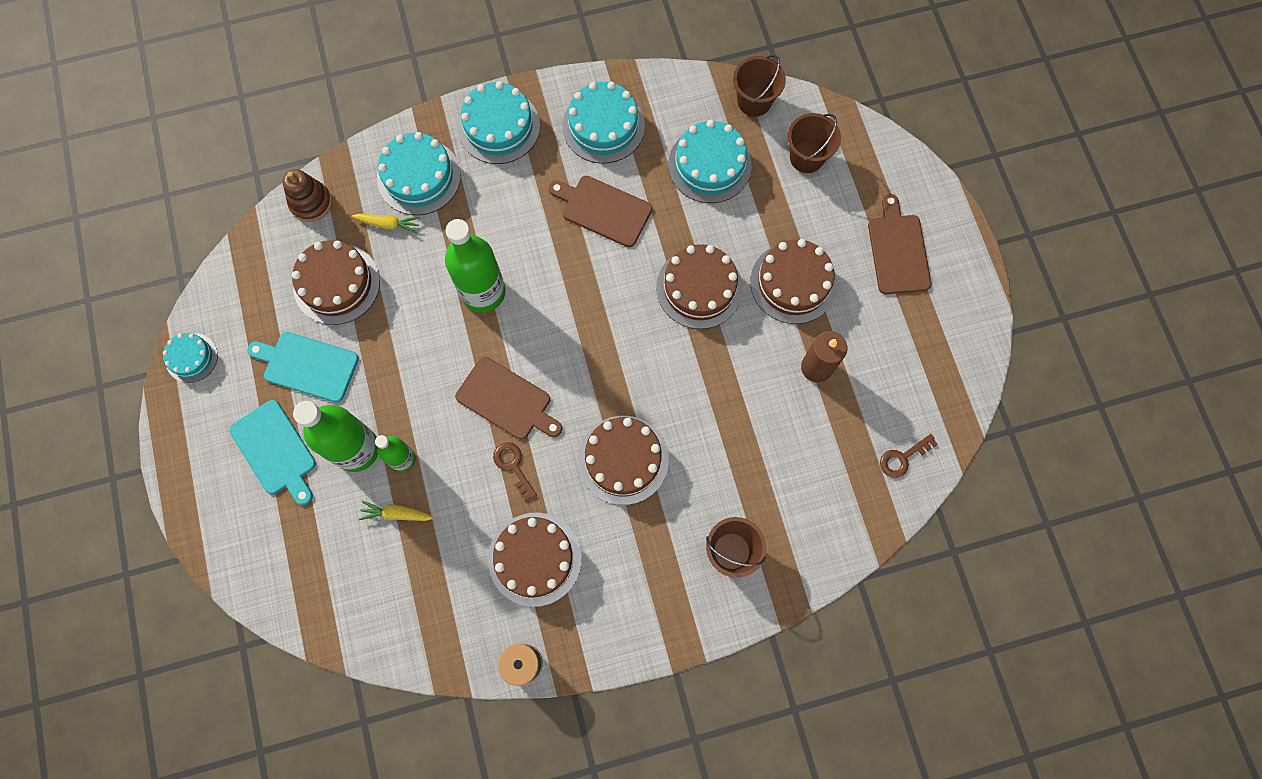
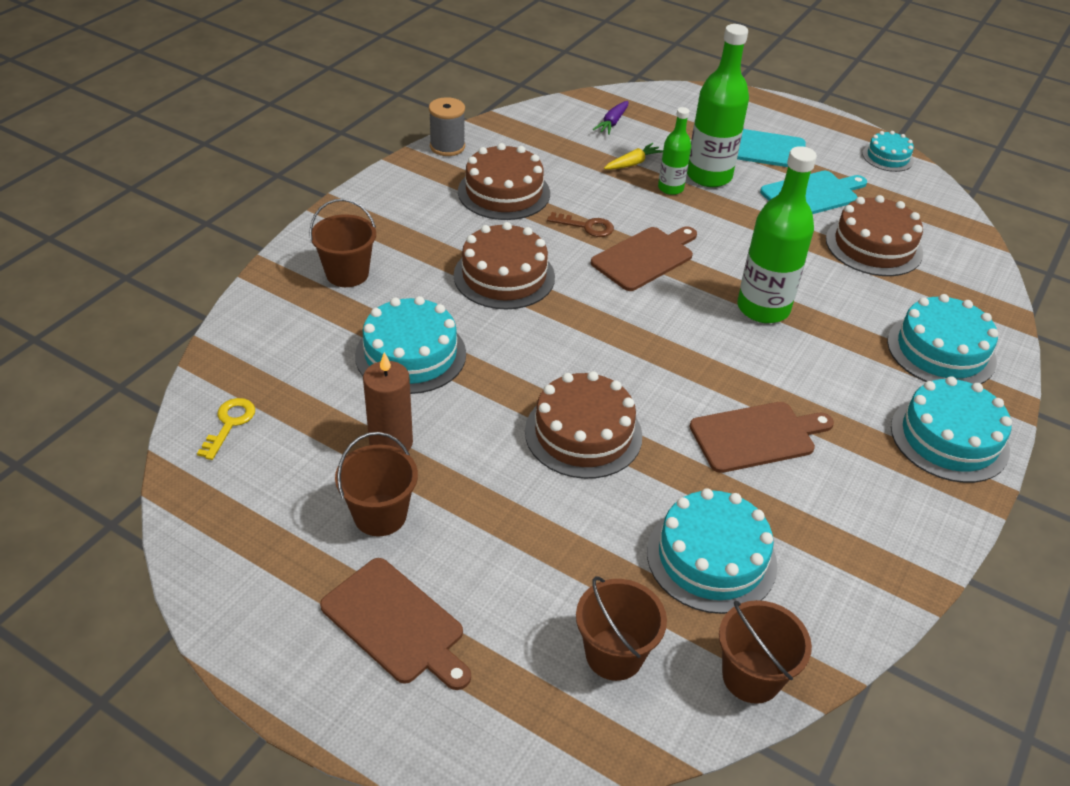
camera: 135 degrees right, 30 degrees down
(311, 203) = (979, 279): brown stacking toy -> none
(351, 585) = (612, 123): none -> purple carrot
(388, 224) = (904, 303): yellow carrot -> none
(507, 400) = (645, 257): brown cutting board -> brown cutting board turned 150 degrees clockwise
(603, 126) = (864, 514): turquoise cake -> turquoise cake (410, 354)
(793, 283) = (491, 502): brown cake -> none
(859, 321) = (380, 515): none -> brown bucket
(903, 458) = (229, 424): brown key -> yellow key

